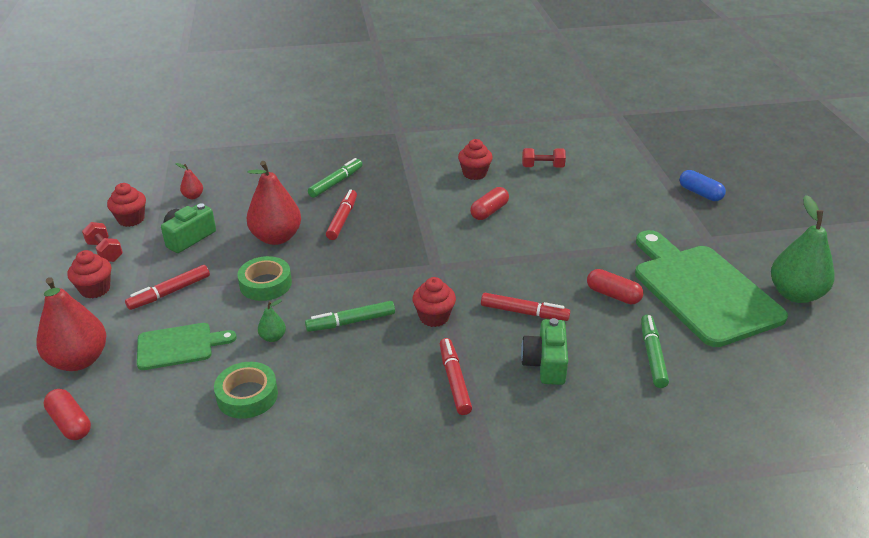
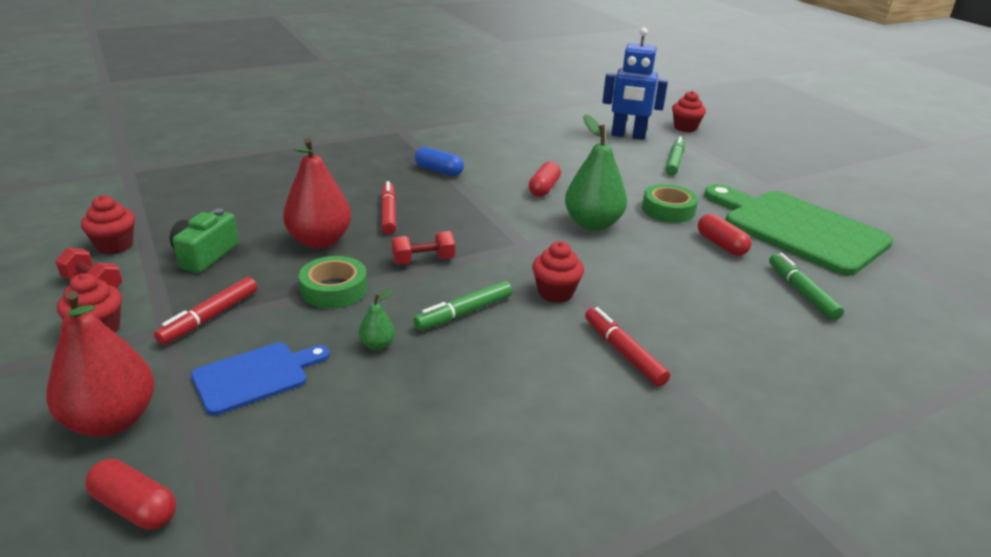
camera: 20 degrees left, 5 degrees down
(179, 346) = (255, 376): green cutting board -> blue cutting board
(193, 196) = (189, 213): red pear -> none
(247, 395) = (383, 417): green tape -> green tape (668, 210)
(336, 183) = (359, 181): green marker -> green marker (674, 161)
(474, 173) = (505, 158): red cupcake -> red cupcake (685, 128)
(524, 312) = (647, 273): red marker -> none
(542, 167) = (569, 146): red dumbbell -> red dumbbell (423, 260)
(545, 363) = (706, 318): green camera -> none
(609, 161) = (628, 136): none -> blue robot
(613, 295) = (721, 245): red capsule -> red capsule turned 45 degrees clockwise
(700, 193) = (729, 152): blue capsule -> blue capsule (439, 171)
(795, 294) = (878, 221): green pear -> green pear (592, 224)

